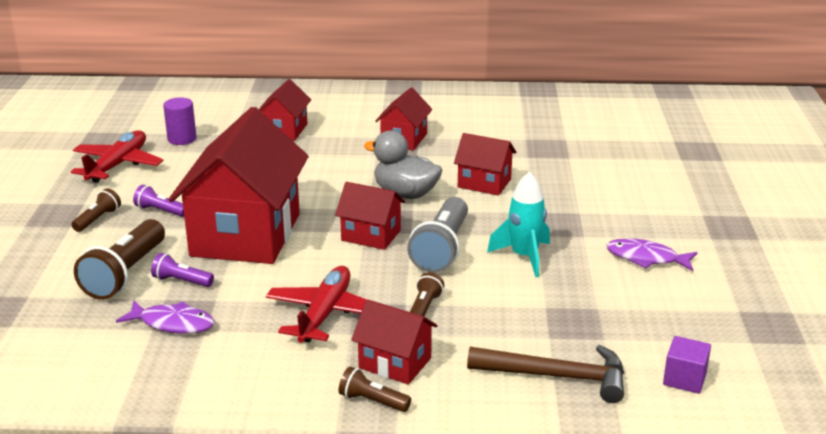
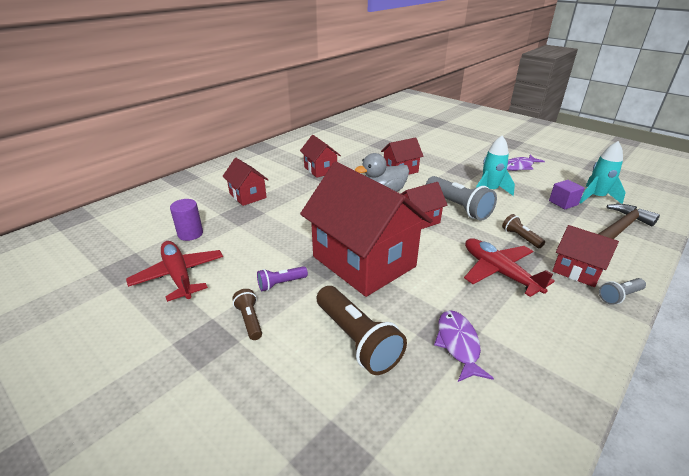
camera: 50 degrees left, 5 degrees up
(173, 324) = (458, 344): purple fish -> purple fish turned 60 degrees counterclockwise
(181, 281) = (398, 315): purple flashlight -> none
(372, 401) = (619, 296): brown flashlight -> grey flashlight
(395, 363) = (577, 270): red house -> red house turned 60 degrees clockwise
(637, 341) = (596, 197): none -> turquoise rocket
(684, 379) = (637, 201): purple cube -> purple cube (563, 203)

